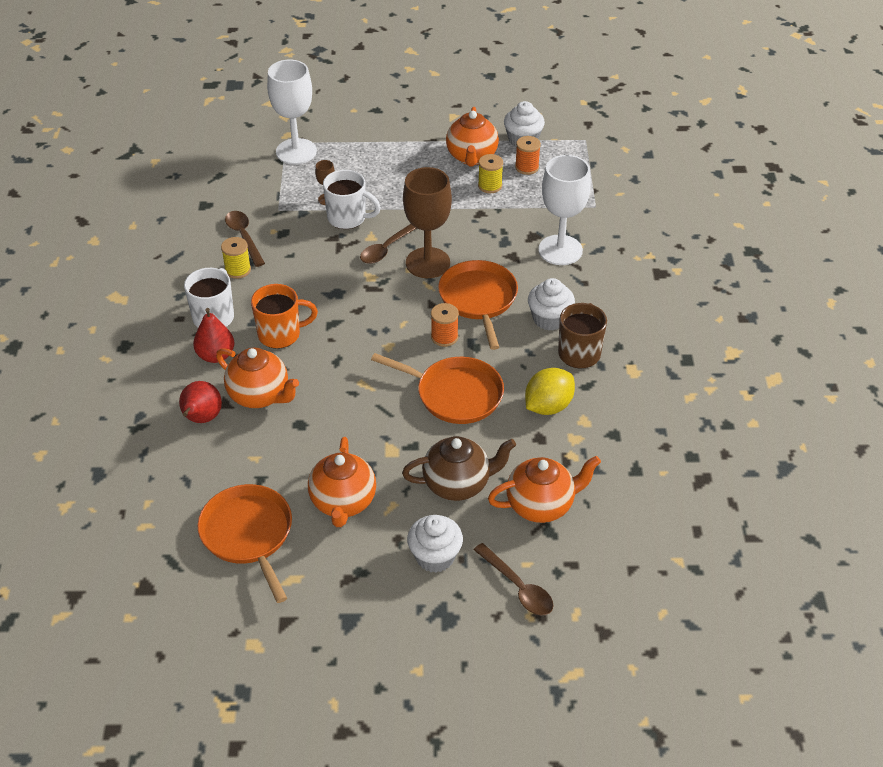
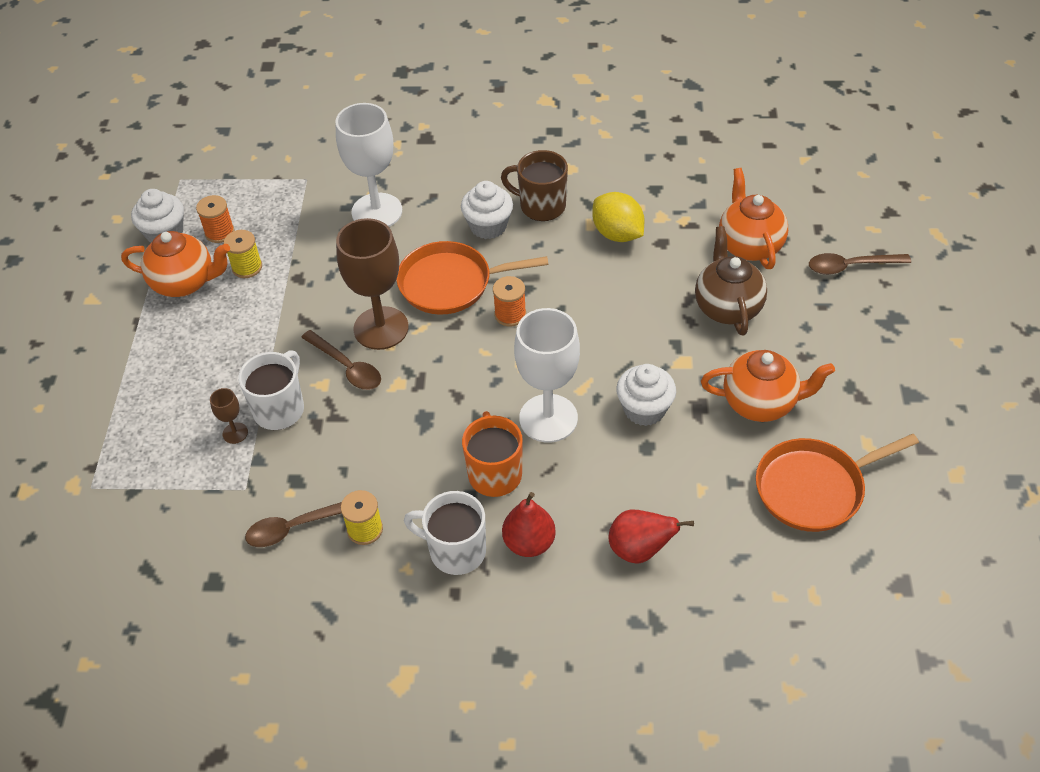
camera: 85 degrees left, 5 degrees up
(260, 396) = (601, 489): orange teapot -> none
(296, 151) = (117, 473): white goblet -> white goblet (548, 418)
(435, 556) = (822, 327): white cupcake -> white cupcake (644, 409)
(455, 394) = (600, 307): orange pan -> none
(518, 587) = (850, 266): brown spoon -> brown spoon turned 150 degrees counterclockwise

